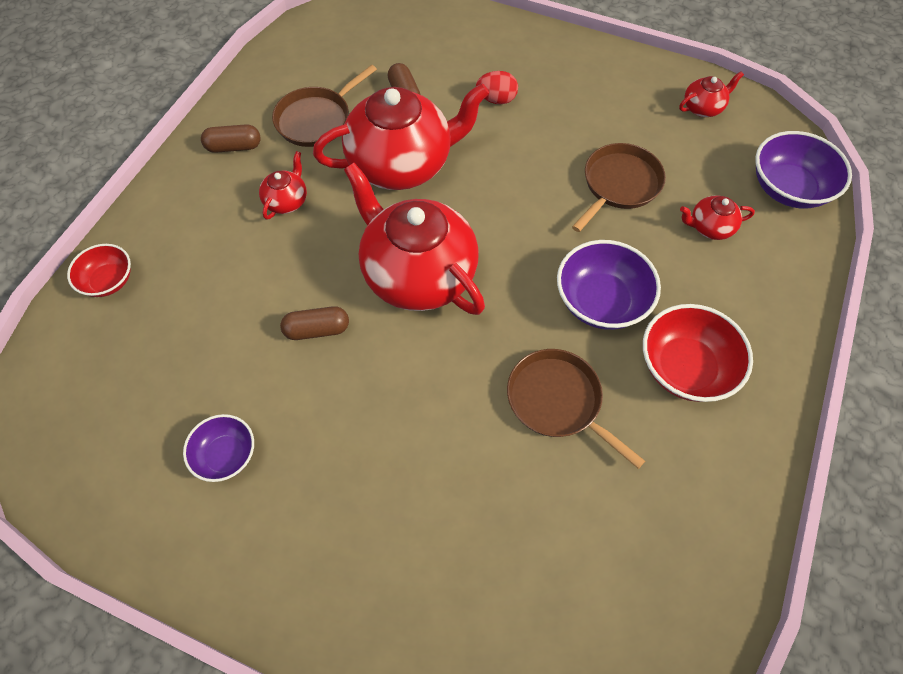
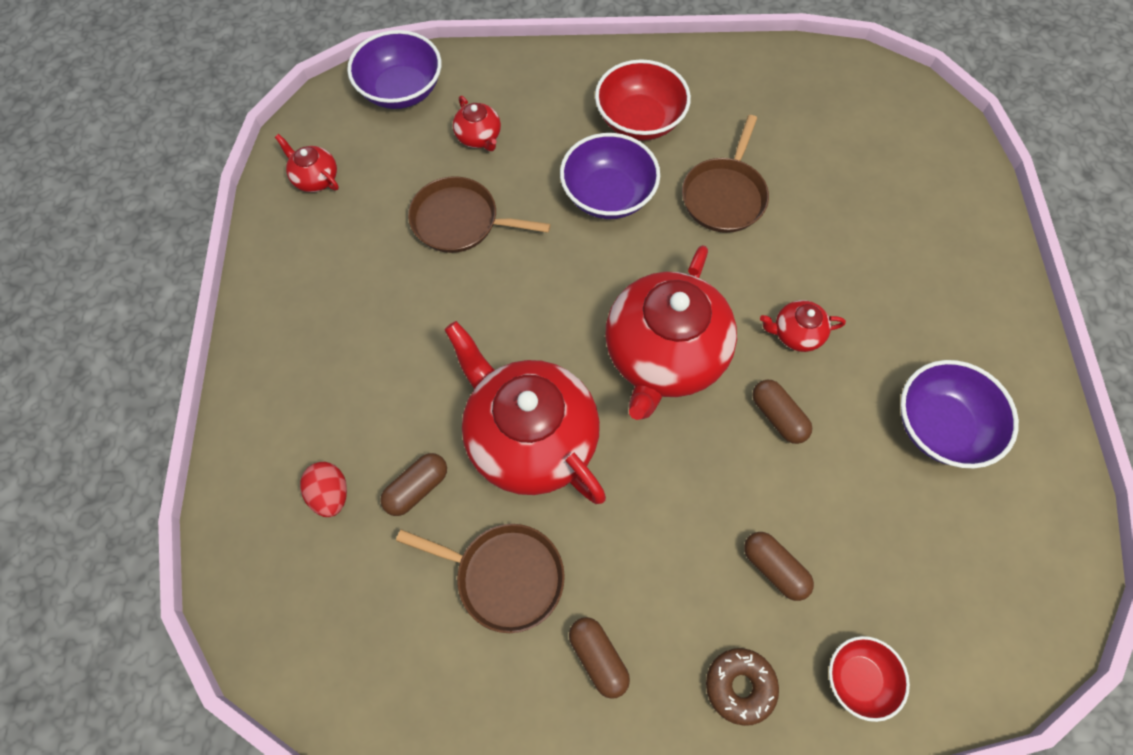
camera: 115 degrees left, 5 degrees up
(160, 211) = (739, 686): none -> brown donut
(212, 267) = (774, 568): none -> brown capsule
(226, 455) = (940, 426): purple bowl -> purple bowl, size x1.62
(286, 201) = (645, 539): red teapot -> red teapot (796, 334)
(496, 99) = (382, 380): red egg -> red egg (330, 494)

